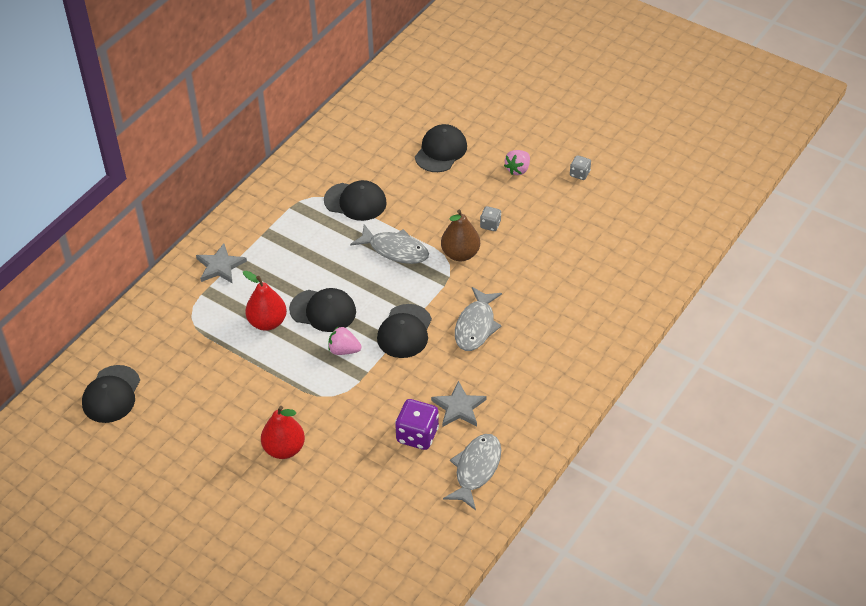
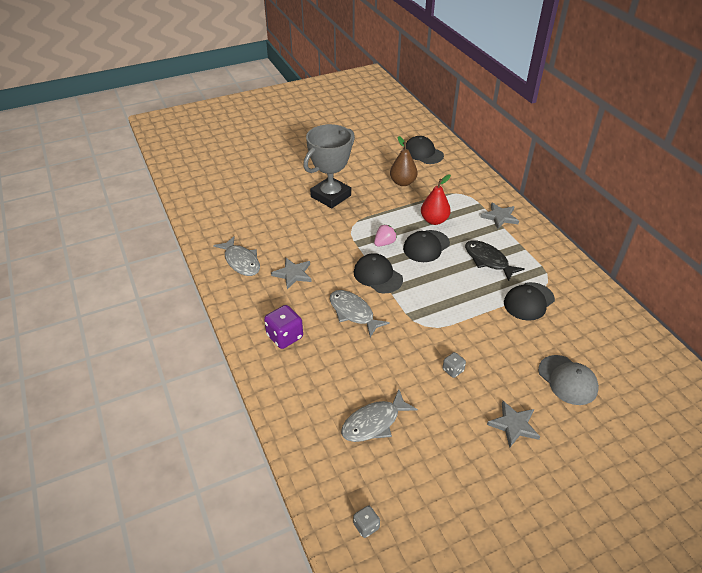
camera: 120 degrees right, 5 degrees down
(284, 449) = (331, 196): red pear -> grey trophy
(311, 251) = (488, 260): none -> black fish
(395, 250) = (461, 302): grey fish -> grey fish (374, 422)
(417, 435) = (290, 248): purple dice -> purple dice (285, 336)
(441, 151) = (567, 380): black cap -> grey cap
(460, 254) = (432, 336): brown pear -> brown pear (403, 182)
(518, 169) = (514, 425): pink strawberry -> grey star
(579, 174) = (481, 473): grey dice -> grey dice (366, 526)

